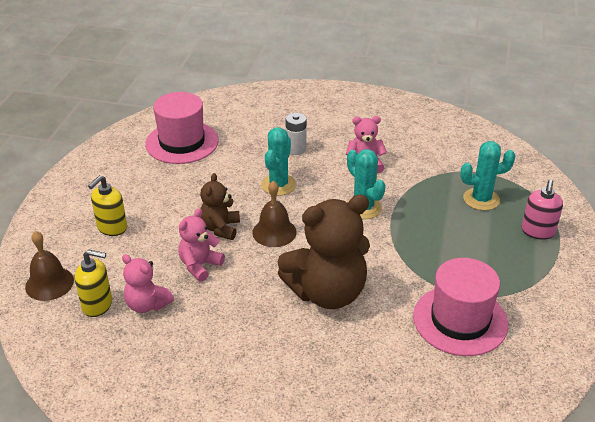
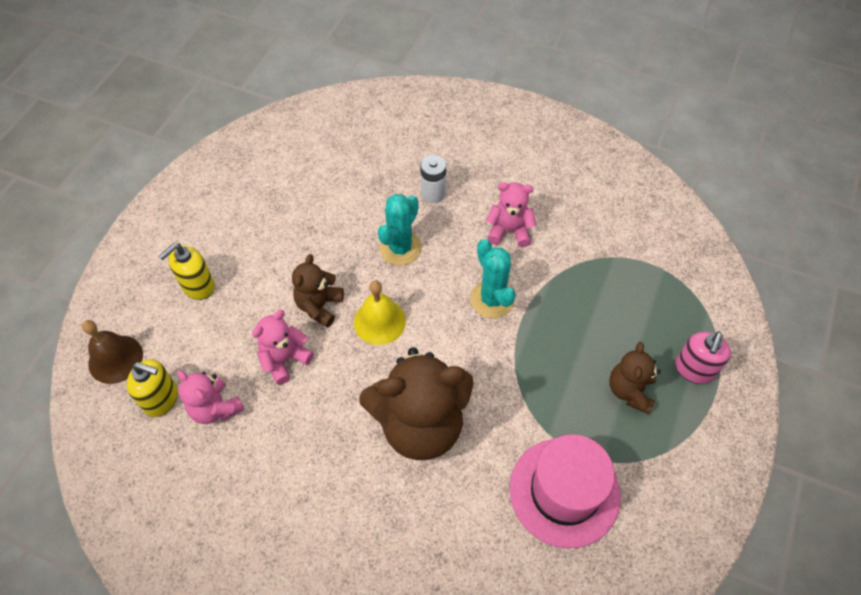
camera: 10 degrees right, 20 degrees up
(182, 142) = (302, 164): pink hat -> none
(274, 232) = (379, 321): brown bell -> yellow bell
(481, 199) = (637, 307): turquoise cactus -> none
(492, 250) = (630, 391): none -> brown teddy bear

